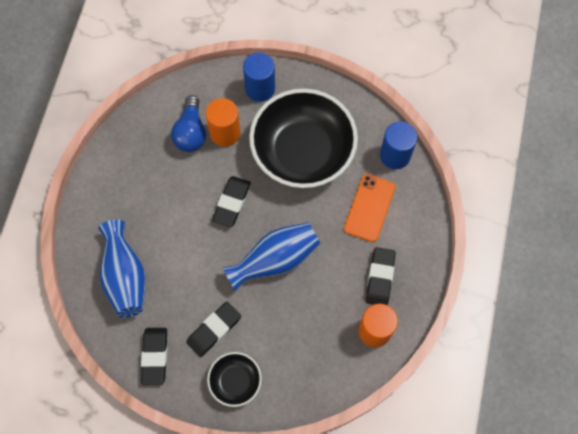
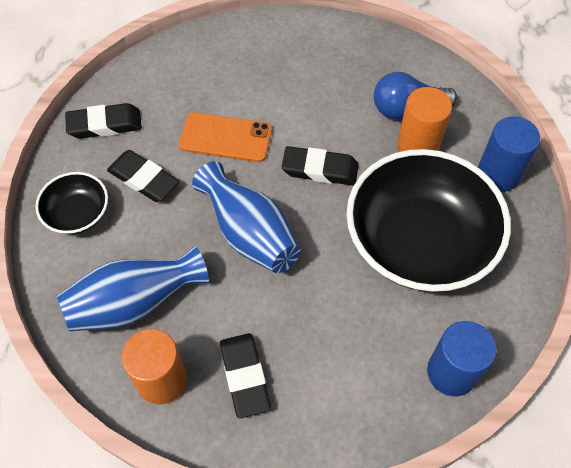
camera: 80 degrees right, 10 degrees down
(125, 276) = (201, 78): blue vase -> blue vase (135, 302)
(369, 208) = (354, 346): orange phone -> orange phone (225, 137)
(380, 278) = (245, 376): black eraser -> black eraser turned 75 degrees clockwise

